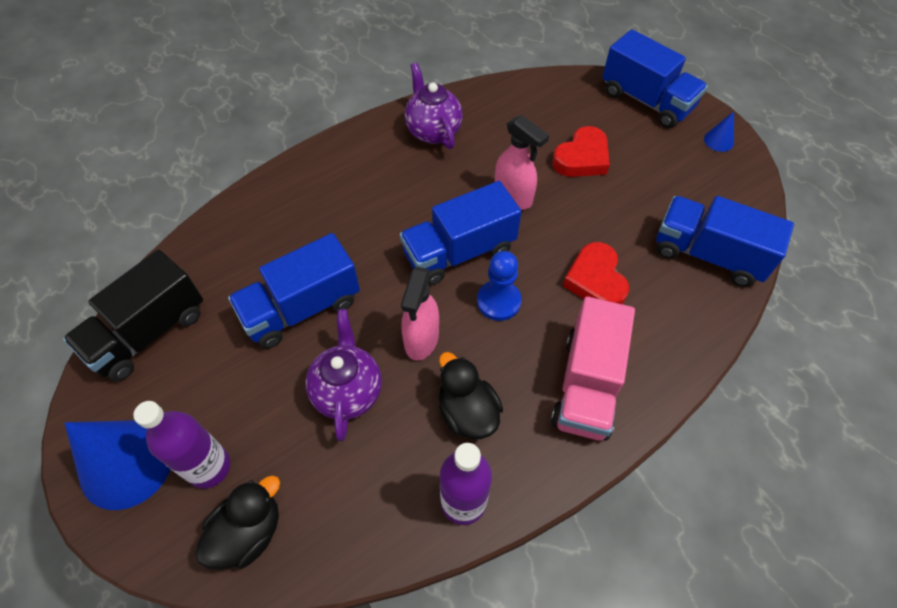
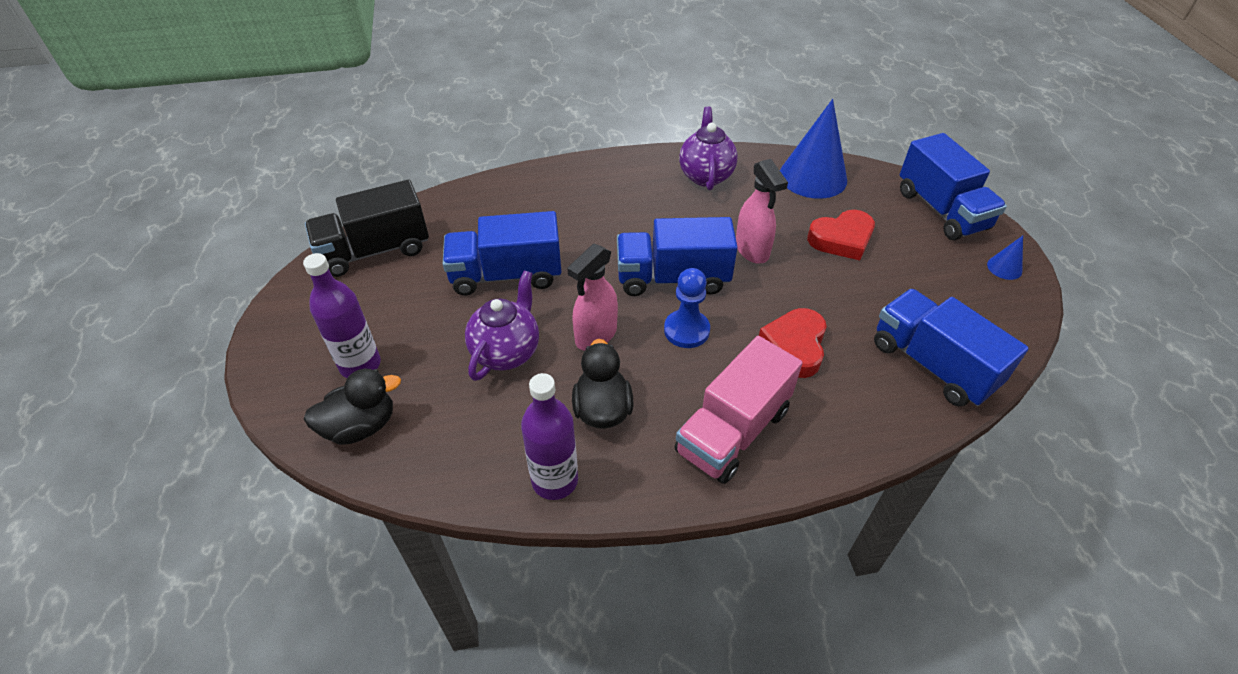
camera: 25 degrees right, 10 degrees down
(126, 463) = (301, 337): blue cone -> blue cone (813, 177)

